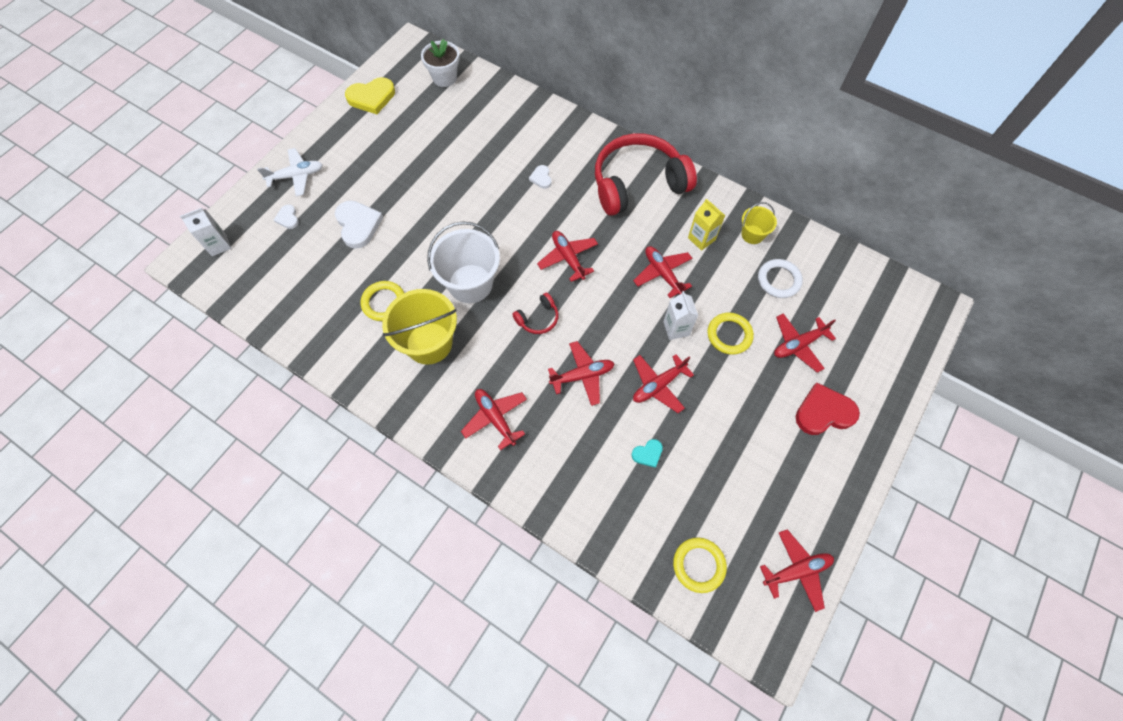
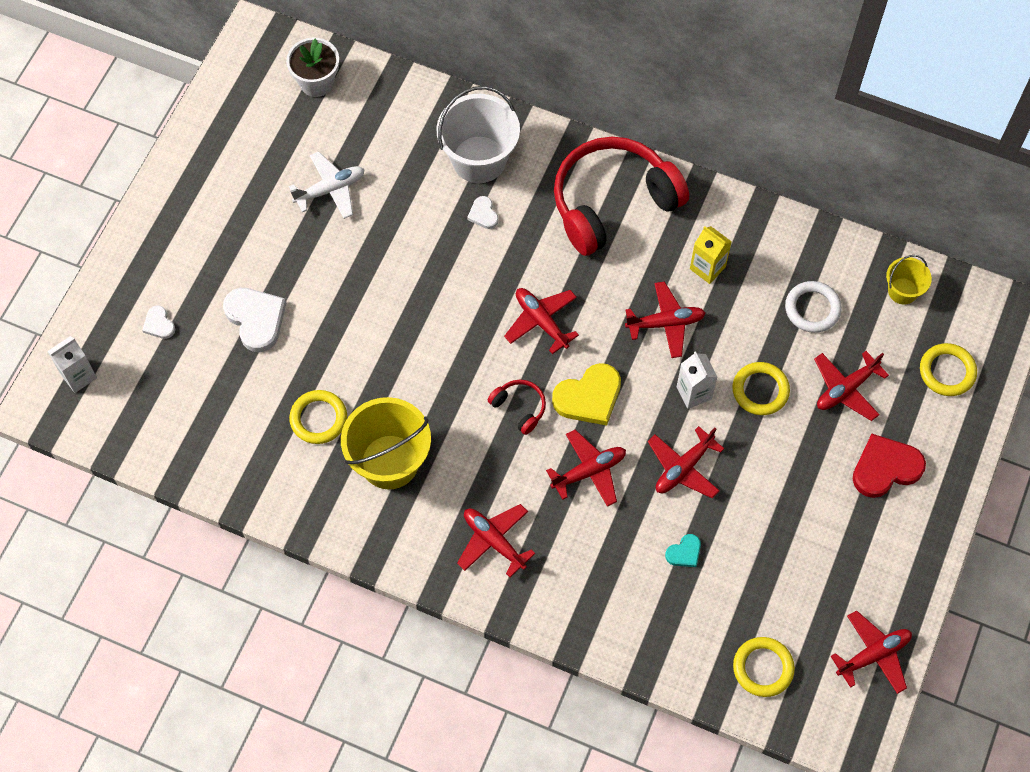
camera: 10 degrees left, 0 degrees up
(296, 176) = (152, 262): white plane -> white plane (330, 189)
(371, 97) = (222, 128): yellow heart -> yellow heart (589, 397)
(470, 283) = (423, 376): white bucket -> white bucket (479, 159)
(538, 318) = (519, 408): red headphones -> red headphones turned 90 degrees counterclockwise
(662, 274) = (665, 323): red plane -> red plane turned 120 degrees clockwise
(752, 234) = (771, 251): yellow bucket -> yellow bucket (902, 291)
(882, 344) = (947, 371): none -> yellow ring

